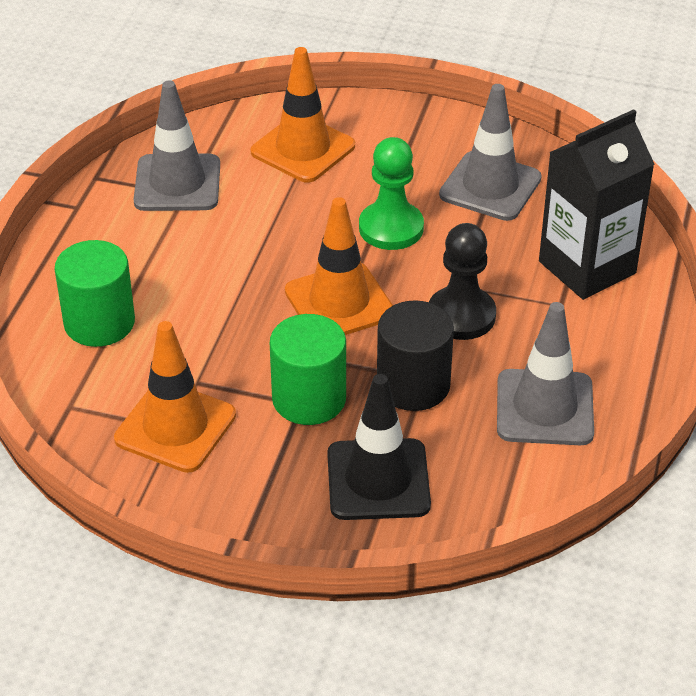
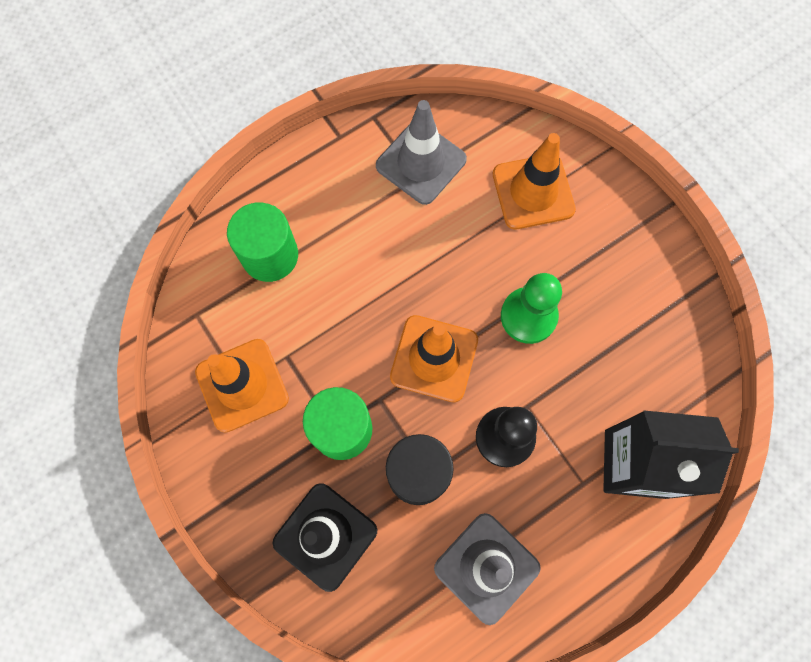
camera: 40 degrees right, 30 degrees up
(490, 186) = (635, 330): grey traffic cone -> none

